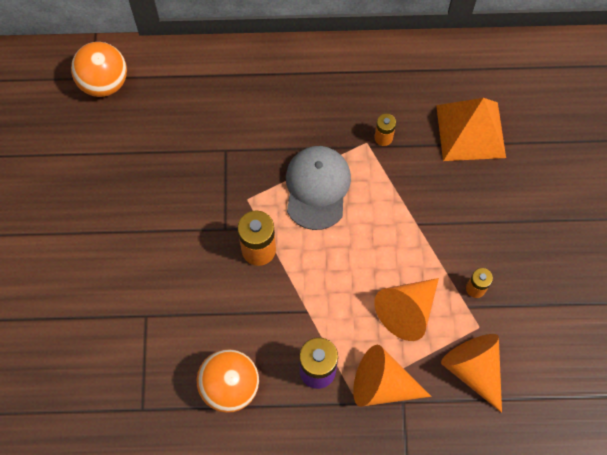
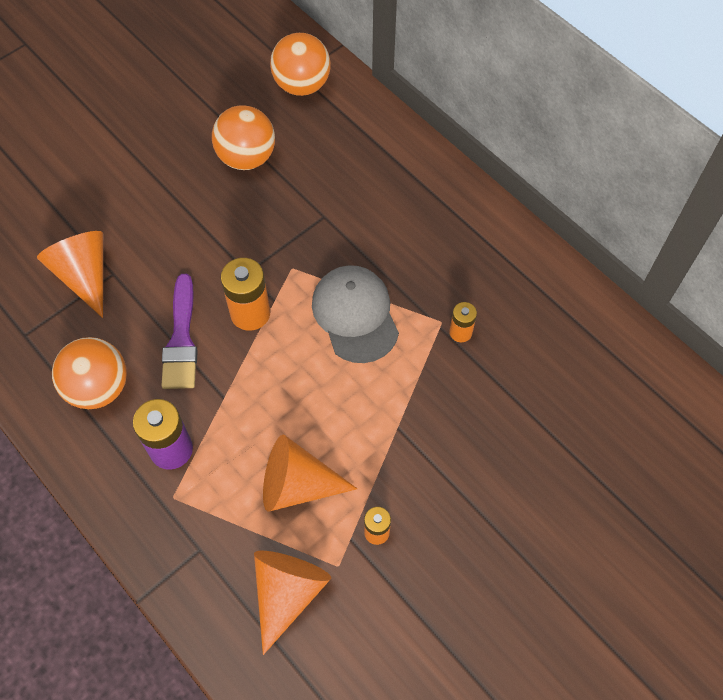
camera: 50 degrees right, 5 degrees down
(131, 162) = (247, 157): none -> orange ball
(240, 307) = (181, 339): none -> purple brush
(317, 188) = (355, 315): grey cap -> grey cap turned 75 degrees counterclockwise
(382, 384) = (203, 517): orange cone -> orange cone (84, 275)
(470, 131) = (544, 404): orange pyramid -> none

